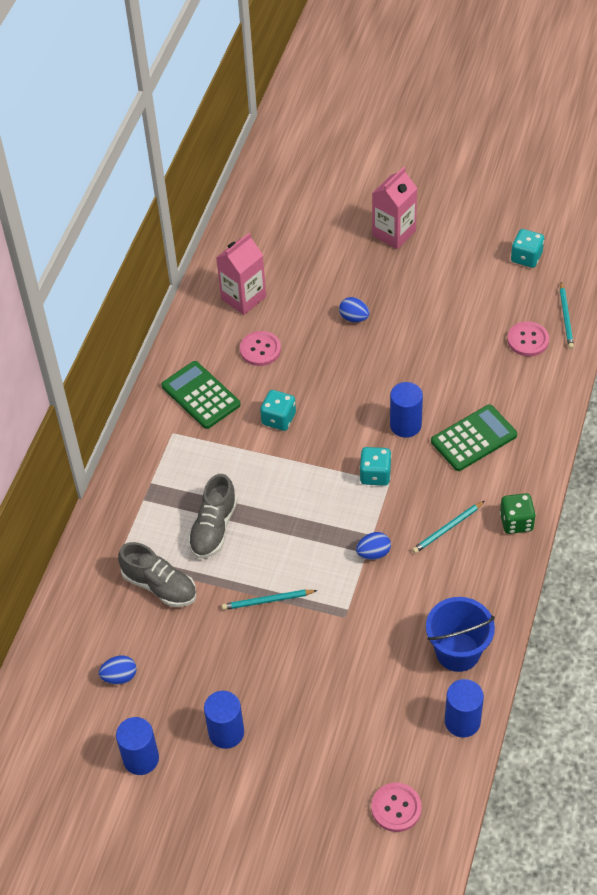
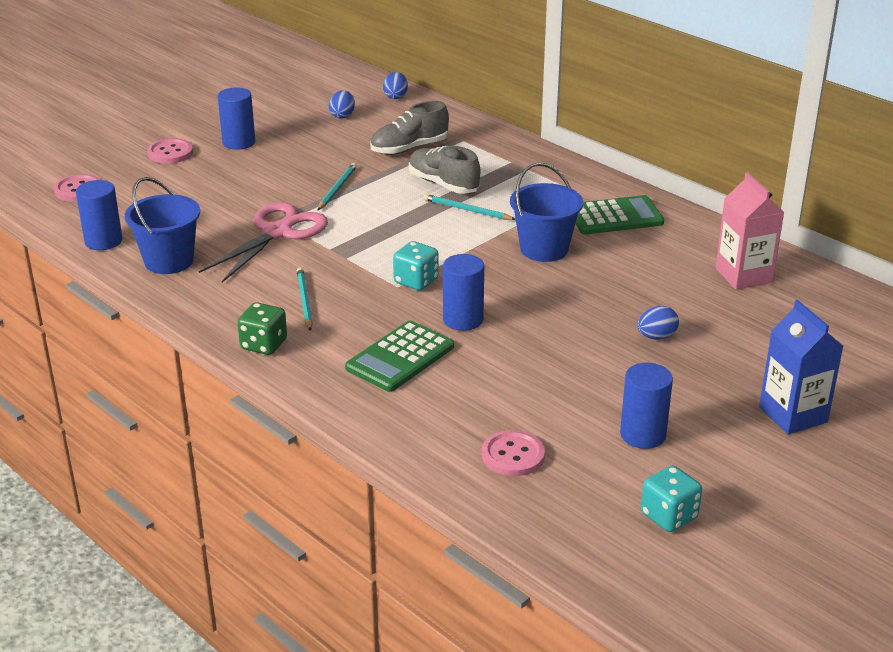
camera: 115 degrees right, 20 degrees down
(141, 759) = (262, 108): blue cylinder -> blue cylinder (643, 435)
(260, 349) = (653, 265): pink button -> pink button (170, 153)
(278, 419) = (544, 249): turquoise dice -> blue bucket
(366, 602) = (277, 233): none -> pink scissors
(373, 553) = (324, 252): blue egg -> blue egg (395, 96)
(394, 233) = (793, 415): pink carton -> blue carton
(474, 438) = (400, 357): green calculator -> green calculator turned 45 degrees clockwise
(566, 317) = (526, 506): turquoise pencil -> turquoise pencil (467, 210)

